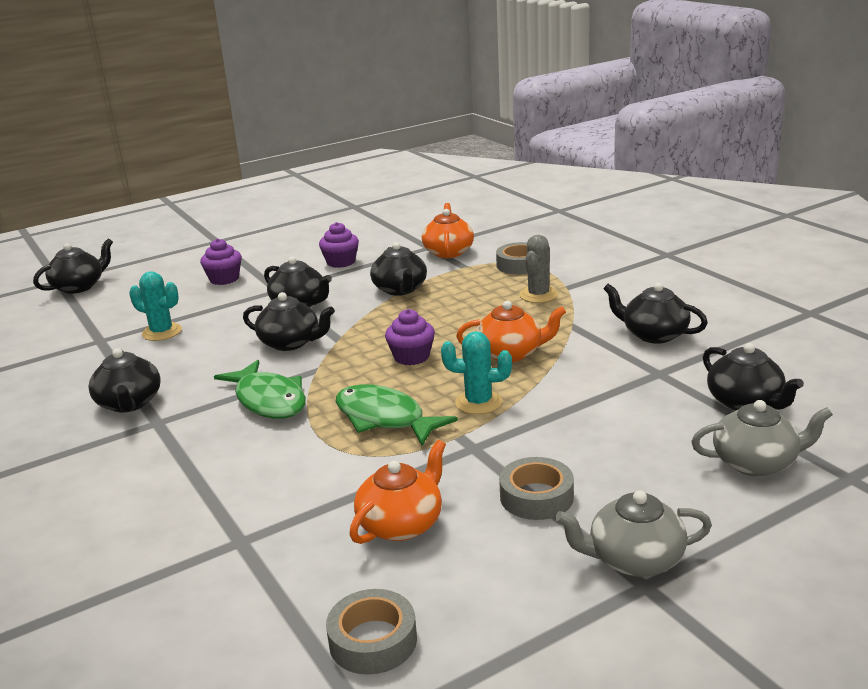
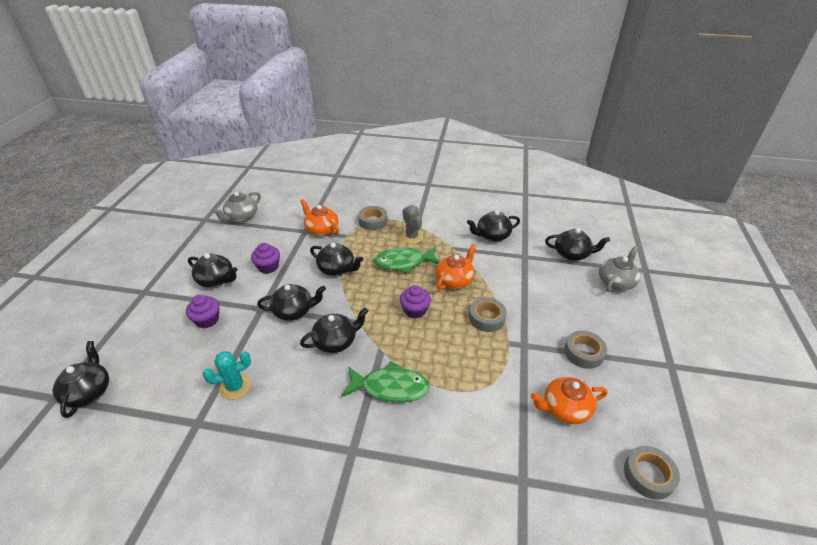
camera: 50 degrees left, 15 degrees up
(129, 403) = (310, 452): black teapot -> black teapot (216, 280)
(385, 418) = (464, 356): green fish -> green fish (404, 263)
(402, 524) = (565, 409): orange teapot -> orange teapot turned 90 degrees counterclockwise
(478, 402) = (487, 318): turquoise cactus -> grey tape
(634, 559) = (652, 357): grey teapot -> grey teapot (241, 217)

